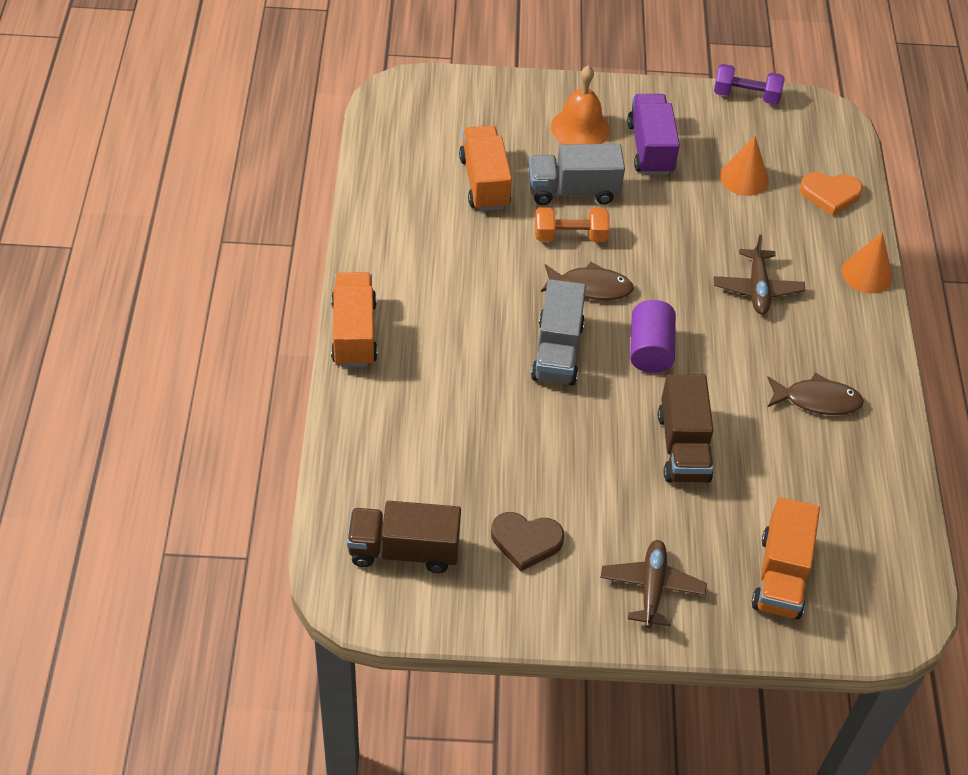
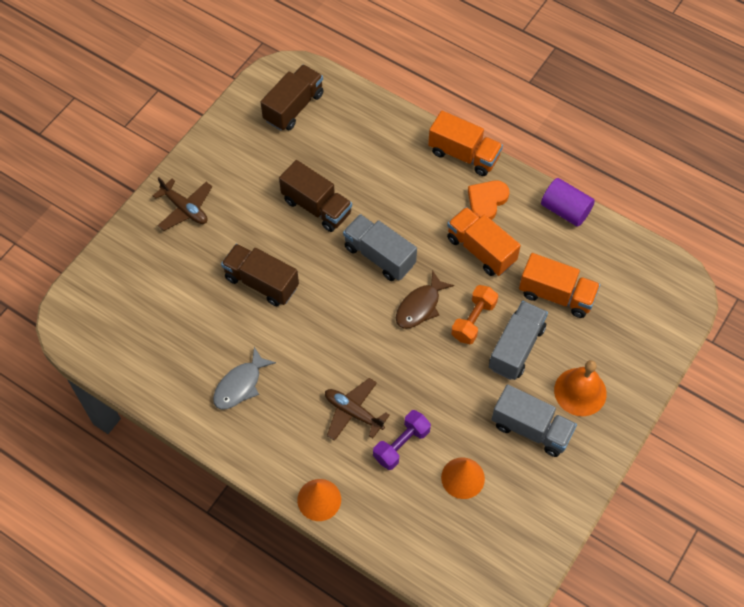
camera: 125 degrees right, 10 degrees up
(526, 541) = (257, 165): brown heart -> none
(539, 445) = (316, 207): none -> brown truck
(650, 148) = (531, 429): purple truck -> grey truck
(650, 349) = (346, 310): purple cylinder -> purple cylinder (565, 210)
(746, 96) = (552, 544): purple dumbbell -> purple dumbbell (401, 444)
(780, 575) = (143, 278): orange truck -> orange truck (481, 250)
(817, 400) = (240, 385): brown fish -> grey fish
(830, 194) = (409, 531): orange heart -> orange heart (487, 201)

